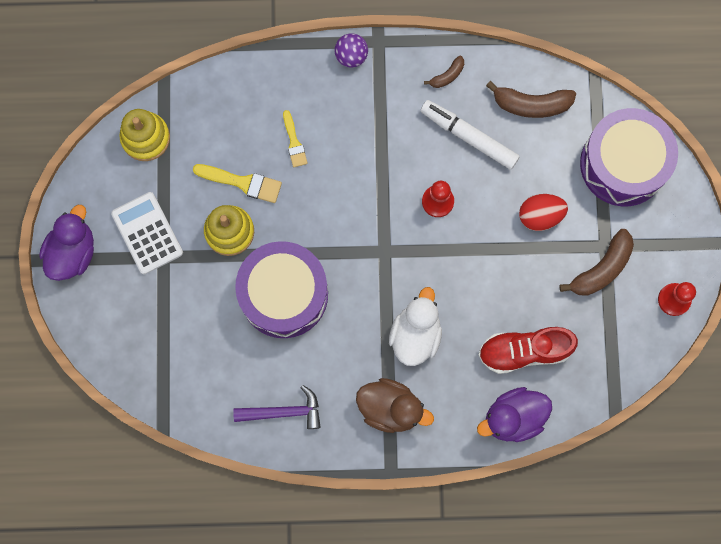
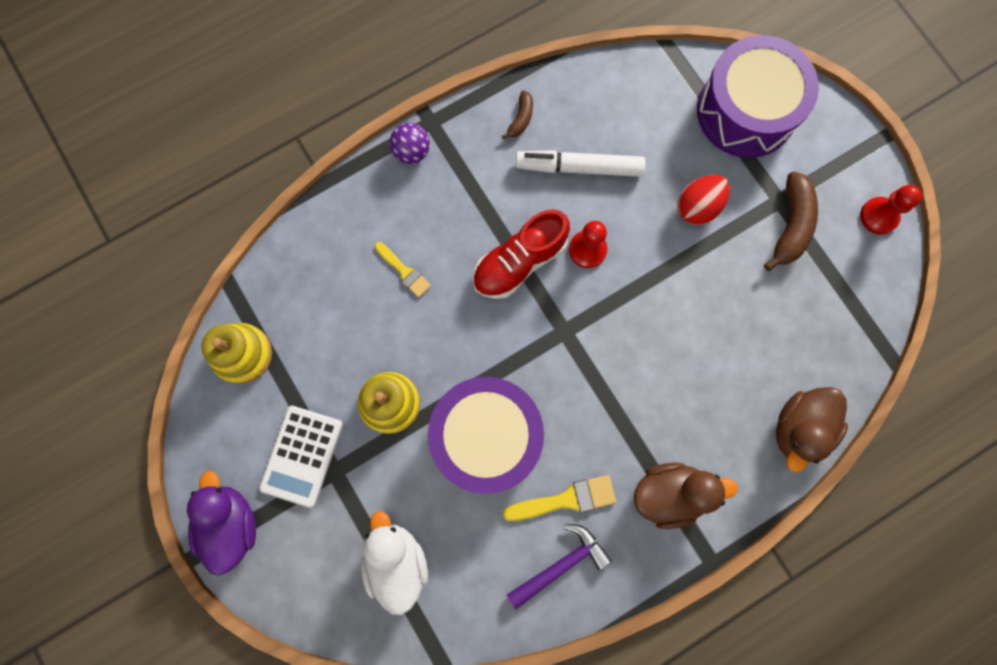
camera: 30 degrees left, 0 degrees up
(147, 233) = (302, 456): white calculator -> white calculator turned 105 degrees counterclockwise
(242, 182) = (374, 343): yellow brush -> yellow brush (566, 499)
(415, 334) = (648, 400): white duck -> white duck (397, 561)
(513, 417) = (799, 428): purple duck -> brown duck
(524, 351) = (767, 353): red shoe -> red shoe (519, 262)
(531, 104) = (621, 102): brown banana -> none

